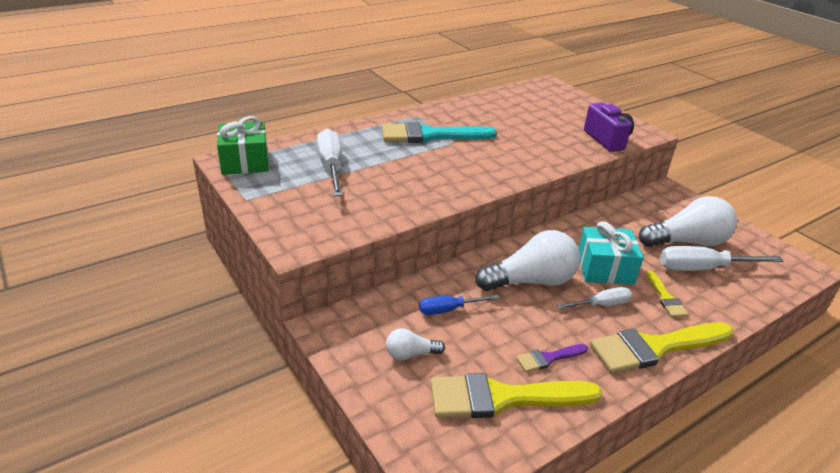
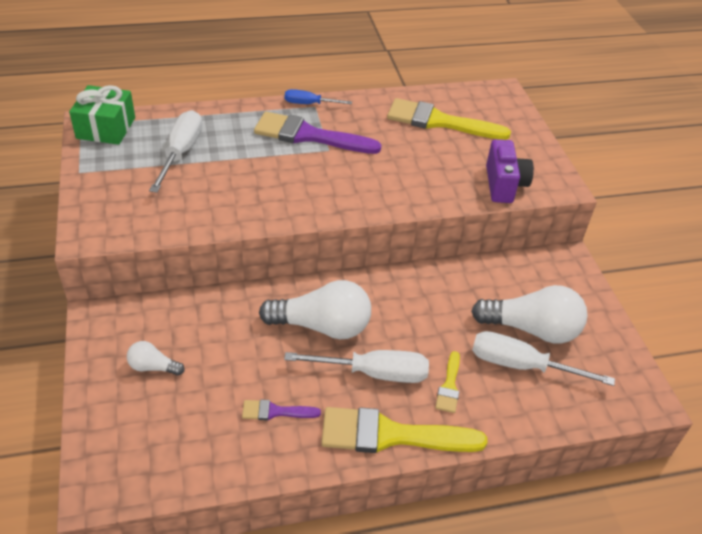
camera: 20 degrees right, 10 degrees up
(430, 135) = (308, 135): turquoise brush -> purple brush
(448, 310) = (219, 333): blue screwdriver -> blue screwdriver (309, 104)
(503, 398) = (204, 436): yellow brush -> yellow brush (439, 121)
(601, 305) = (374, 373): white screwdriver -> white screwdriver, size x1.66
(605, 268) = (411, 334): turquoise gift -> none

